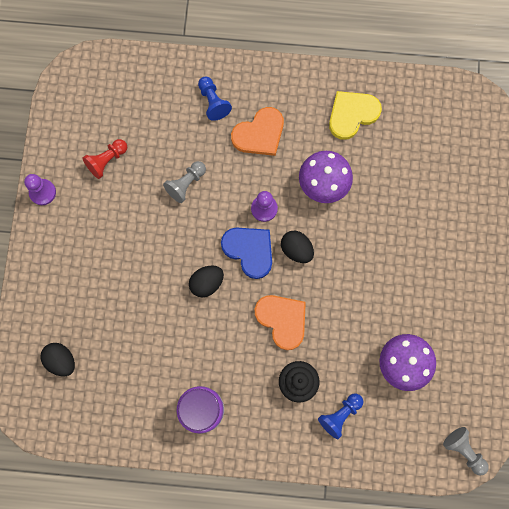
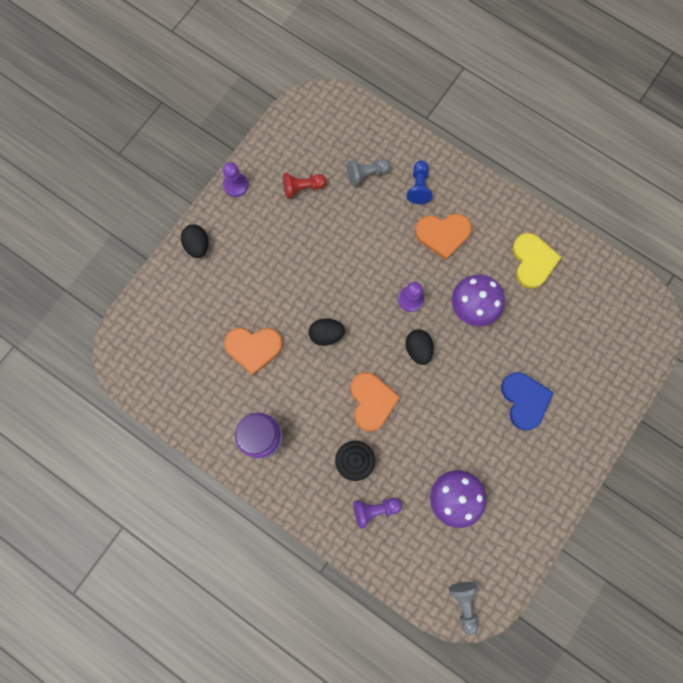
camera: 30 degrees right, 0 degrees up
(61, 360) = (172, 330): black egg -> black egg (197, 245)
(147, 333) = (253, 348): none -> orange heart
(186, 184) = (356, 242): grey pawn -> grey pawn (366, 174)
(249, 250) = (377, 327): blue heart -> blue heart (524, 400)
(340, 415) = (374, 510): blue pawn -> purple pawn
(352, 114) = (532, 261): yellow heart -> yellow heart turned 90 degrees clockwise

